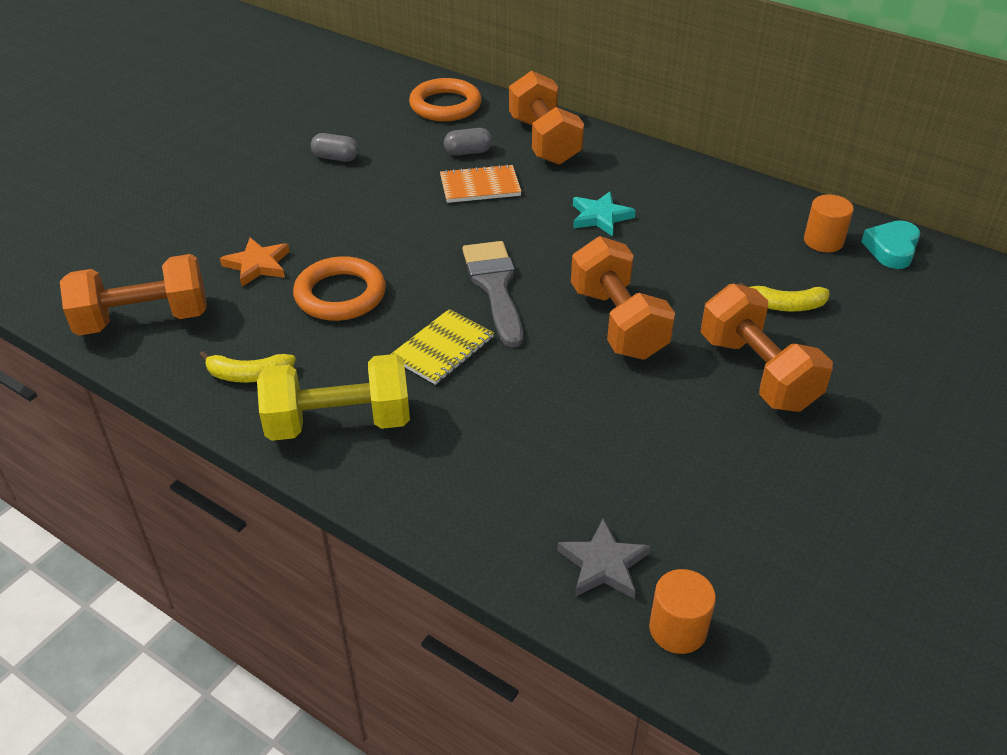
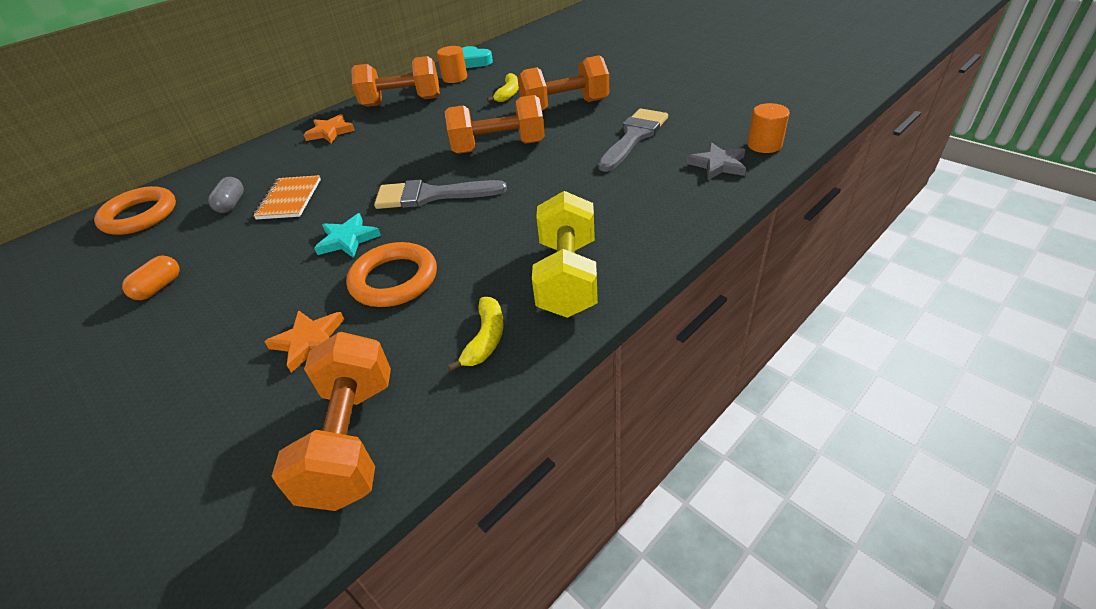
camera: 75 degrees left, 0 degrees up
(336, 158) = (159, 287): grey capsule -> orange capsule
(442, 349) = (495, 222): yellow notebook -> none
(544, 141) = (253, 166): orange dumbbell -> orange dumbbell (402, 102)
(600, 217) = (375, 147): turquoise star -> turquoise star (348, 239)
(631, 172) = (330, 132): none -> orange star
(674, 461) = (634, 137): none -> grey brush

